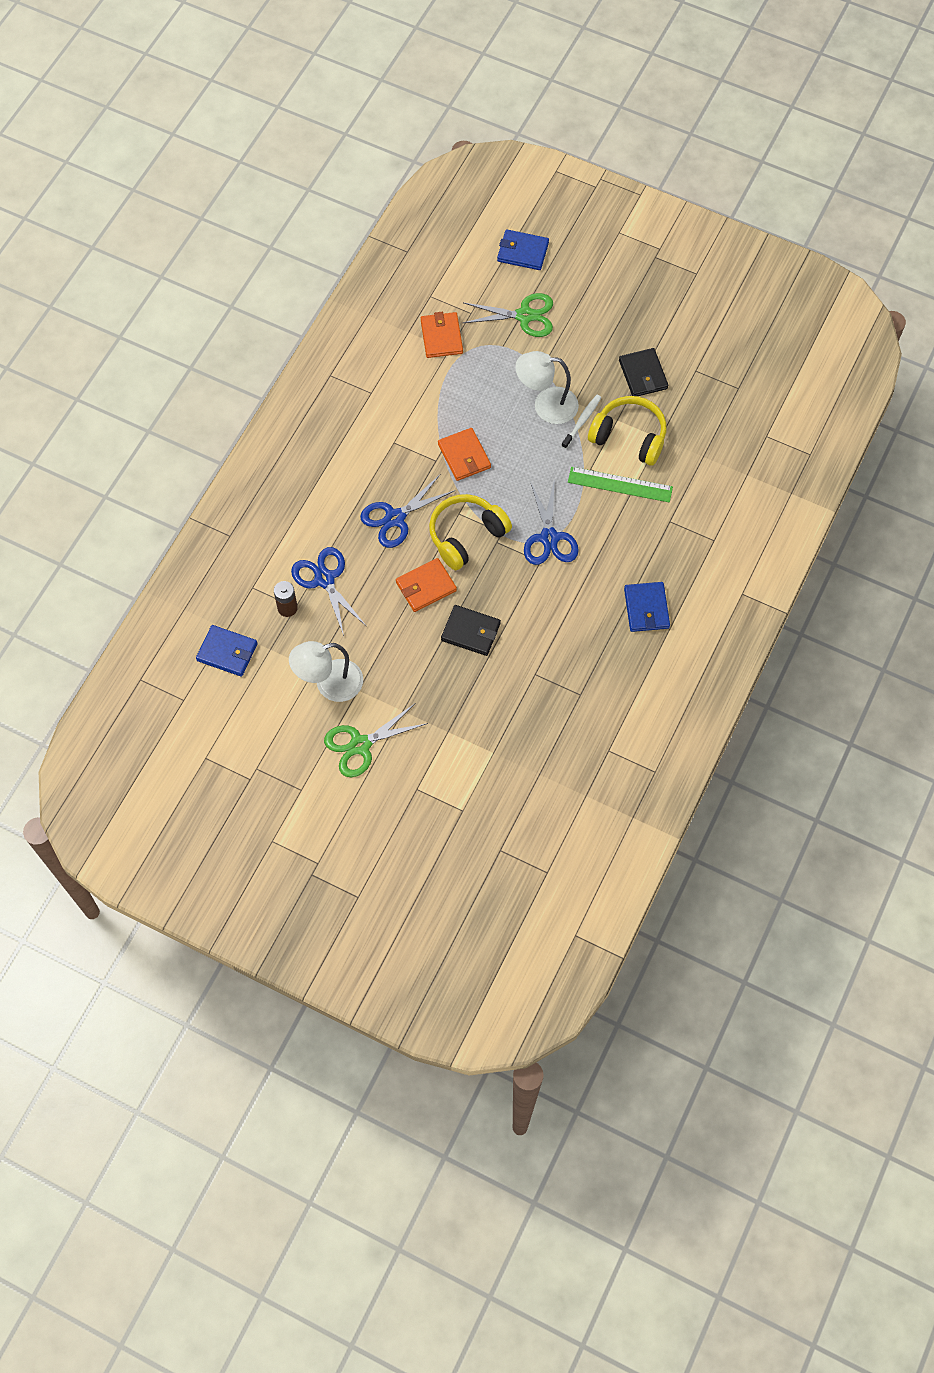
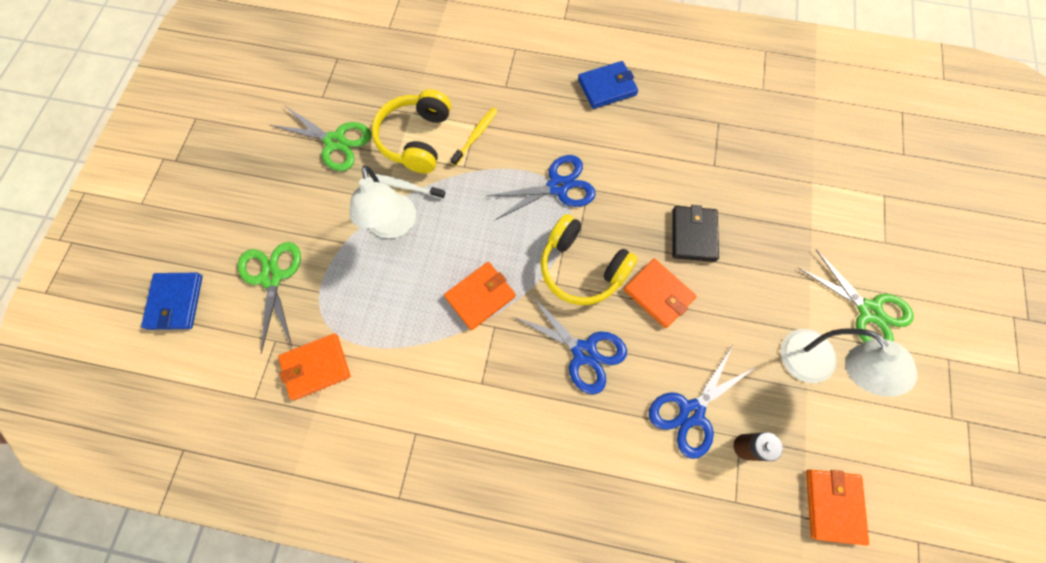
camera: 105 degrees left, 5 degrees up
(227, 652) = (833, 505): blue wallet -> orange wallet
(620, 484) = (475, 136): green ruler -> yellow toothbrush
(643, 374) = (335, 142): black wallet -> green scissors

